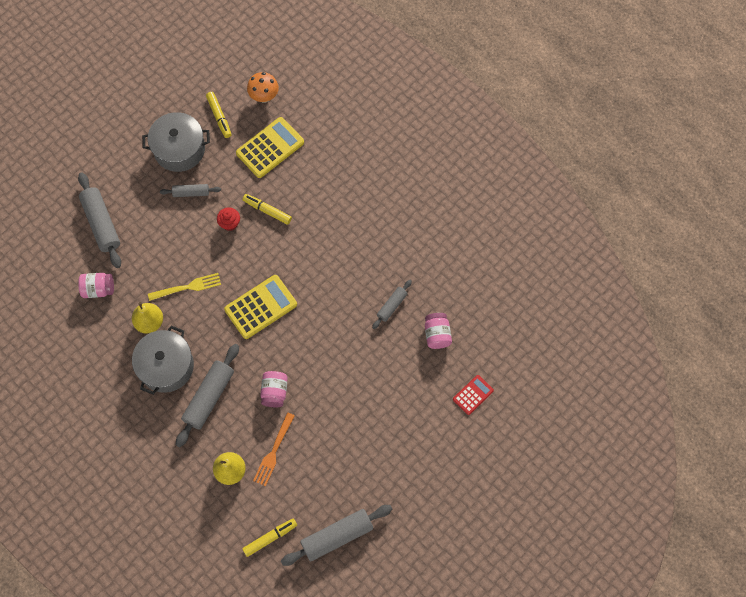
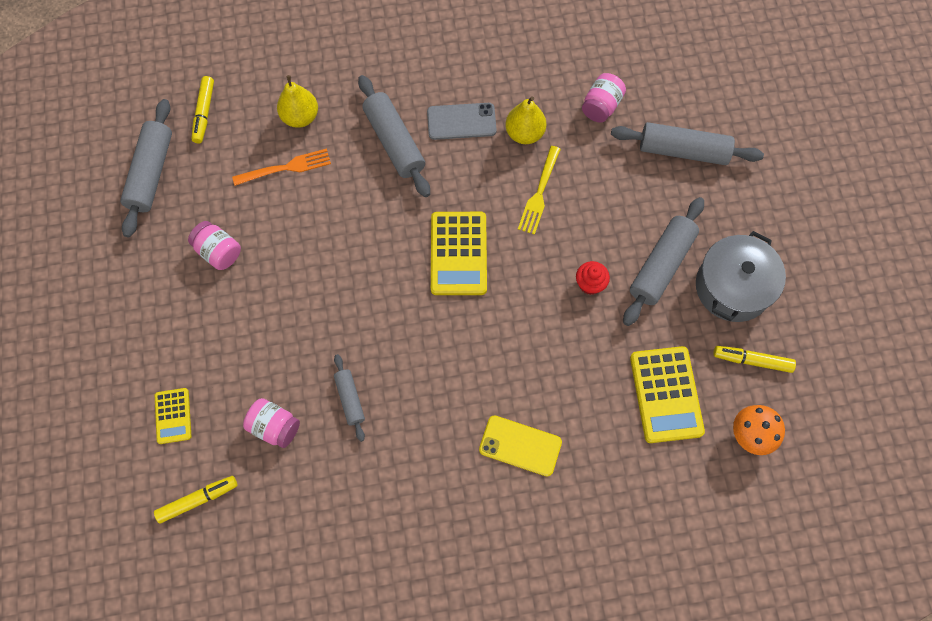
camera: 125 degrees right, 0 degrees up
(166, 366) = (461, 121): grey pot -> grey phone
(191, 193) = (661, 265): grey rolling pin -> grey rolling pin, size x1.80
(267, 211) = (578, 336): yellow marker -> yellow marker (198, 500)
(273, 452) = (286, 168): orange fork -> orange fork turned 105 degrees clockwise
(274, 392) = (349, 208): pink jar -> pink jar (218, 252)
(352, 202) = (520, 445): none -> yellow phone
(473, 395) = (173, 416): red calculator -> yellow calculator

